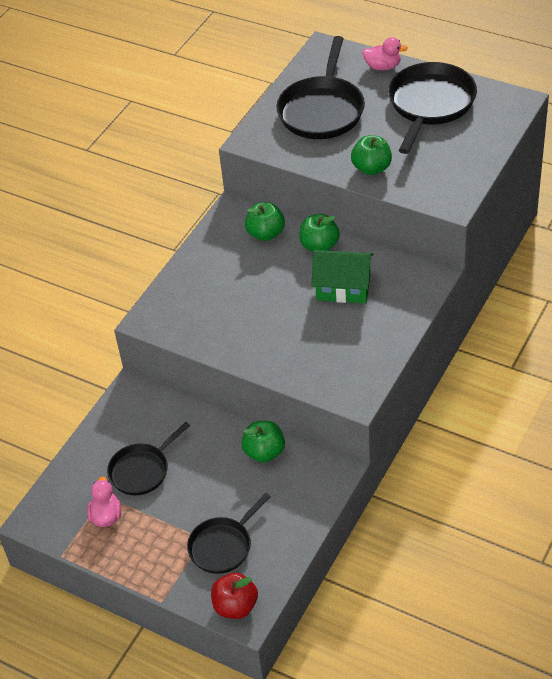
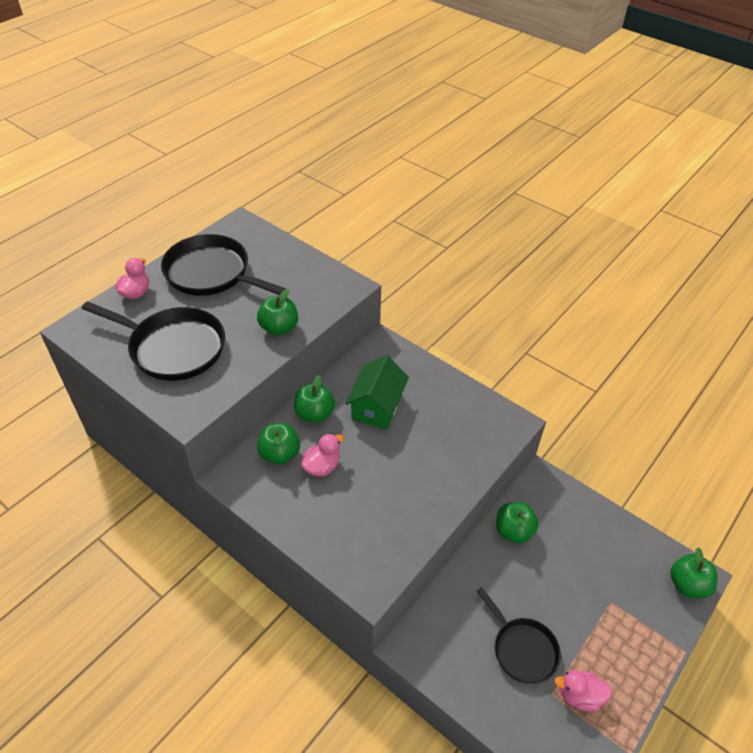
camera: 85 degrees left, 0 degrees up
(223, 546) = (620, 585): black pan -> none
(235, 606) = (687, 585): red apple -> green apple
(260, 264) = (322, 466): none -> pink duck

